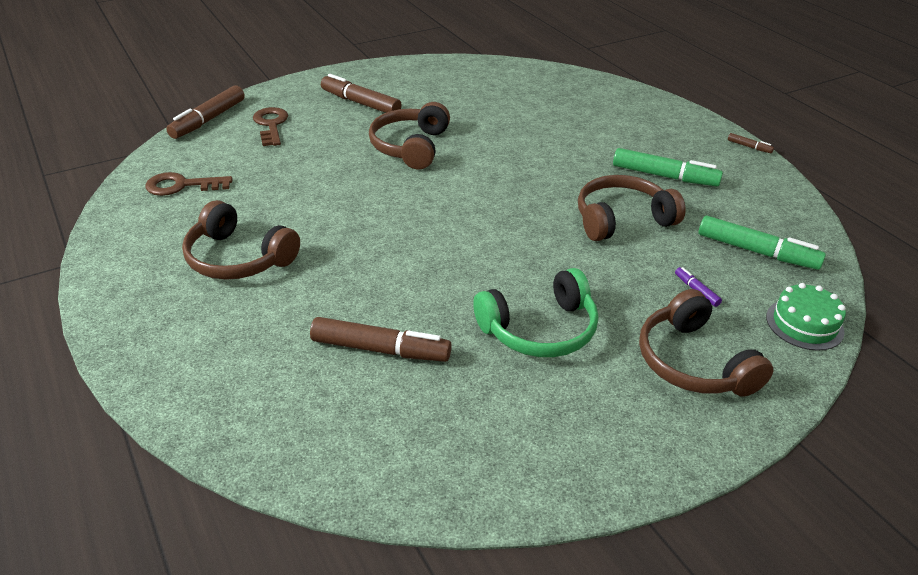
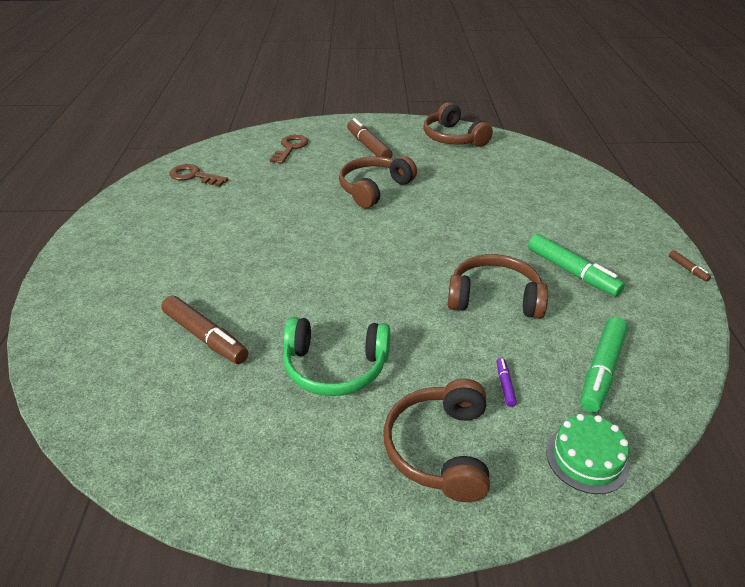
camera: 30 degrees right, 0 degrees up
(208, 120) = (253, 135): brown marker -> none
(238, 258) = (179, 237): brown headphones -> brown headphones (453, 138)
(757, 252) = (601, 370): green marker -> green marker turned 60 degrees clockwise

